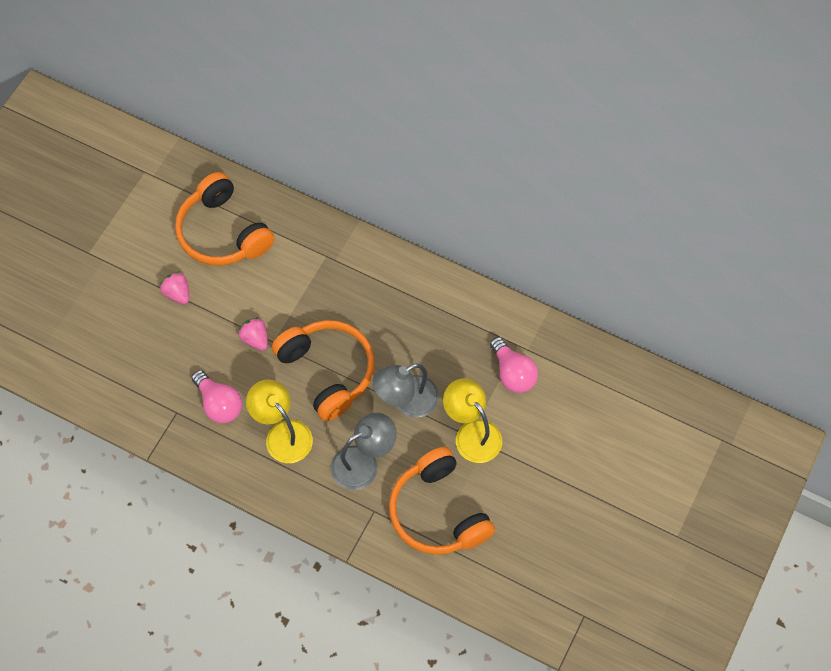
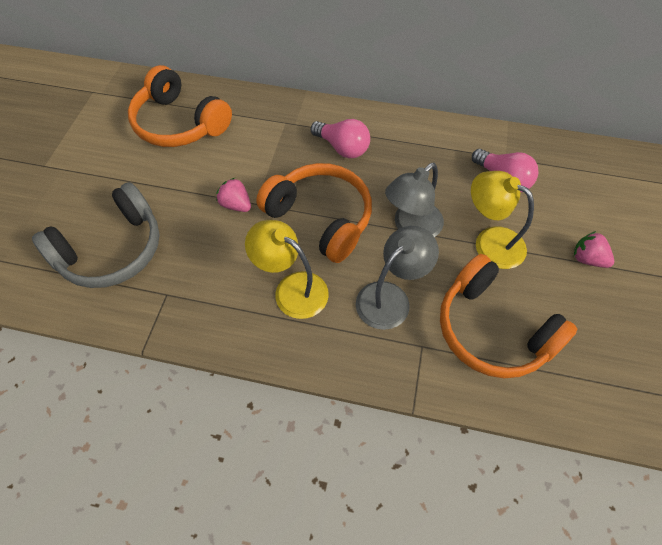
camera: 15 degrees left, 5 degrees down
(138, 359) = (112, 250): none -> grey headphones
(177, 293) = (144, 182): pink strawberry -> pink strawberry (587, 259)
(219, 404) = (213, 275): pink light bulb -> pink light bulb (342, 148)

